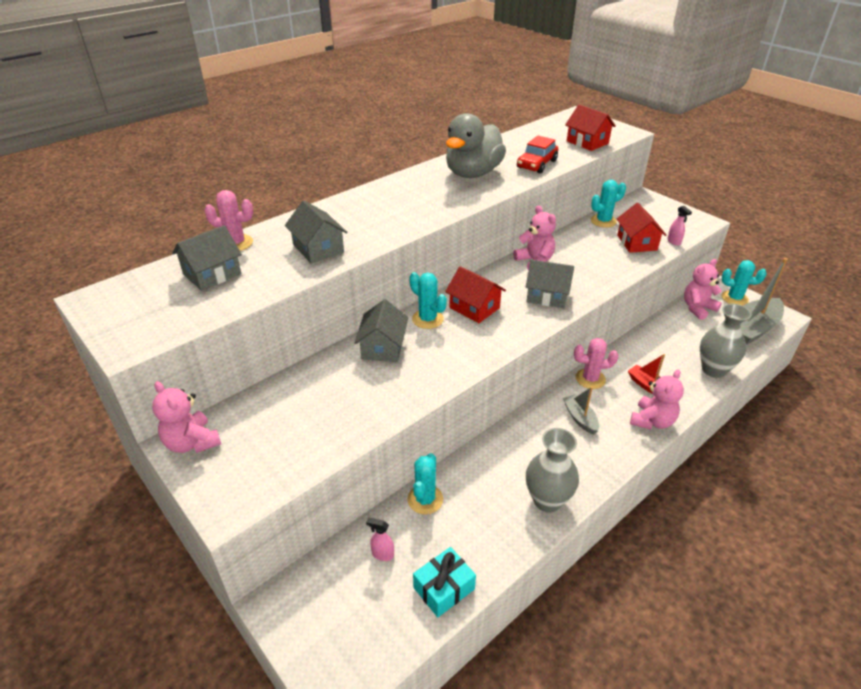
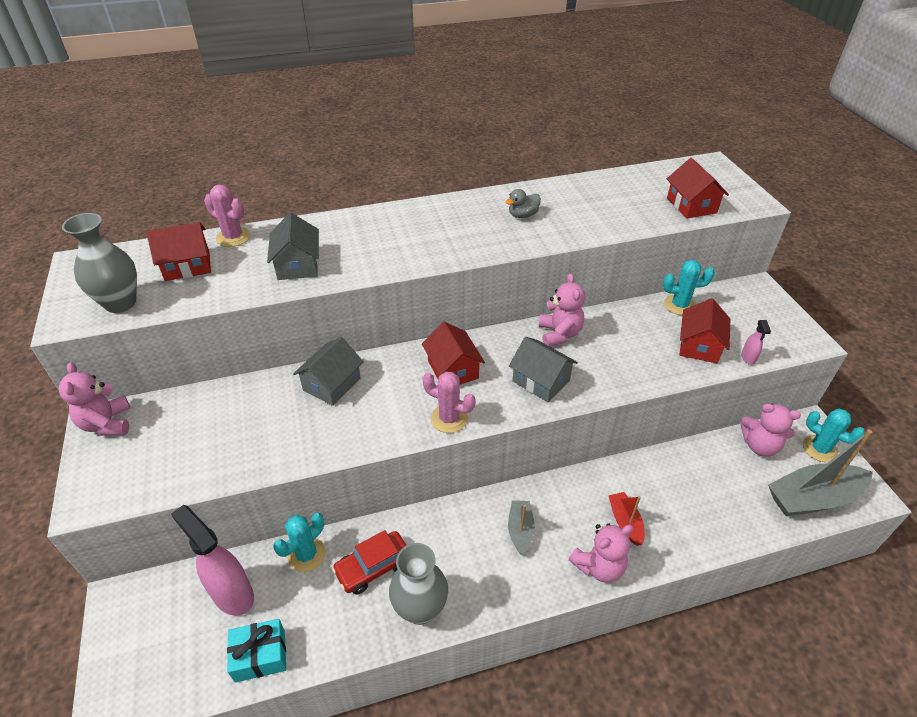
camera: 25 degrees right, 5 degrees up
(212, 274) = (187, 265): grey house -> red house
(382, 554) = (232, 594): pink spray bottle -> pink spray bottle, size x2.29
(427, 319) = (397, 367): turquoise cactus -> none
(473, 173) = (523, 215): grey duck -> grey duck, size x0.42
(536, 164) = (605, 221): red car -> red car (373, 567)
(590, 379) = (564, 488): pink cactus -> pink cactus (449, 418)
(697, 308) = (759, 446): pink teddy bear -> pink teddy bear turned 150 degrees counterclockwise
(713, 370) = (721, 532): grey vase -> grey vase (120, 303)

